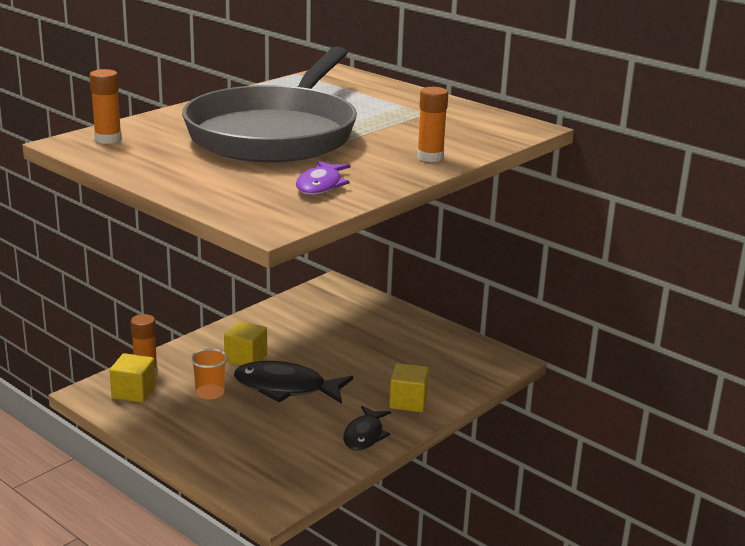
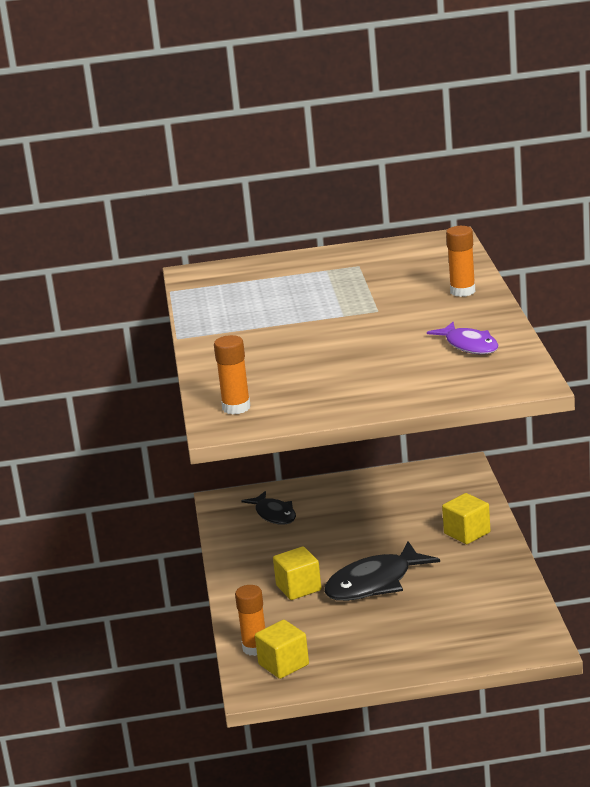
camera: 45 degrees left, 0 degrees up
(210, 393) = (335, 624): orange cup -> none
(275, 134) = (324, 336): grey pan -> none
(364, 435) = (492, 570): black fish -> black fish (274, 514)

